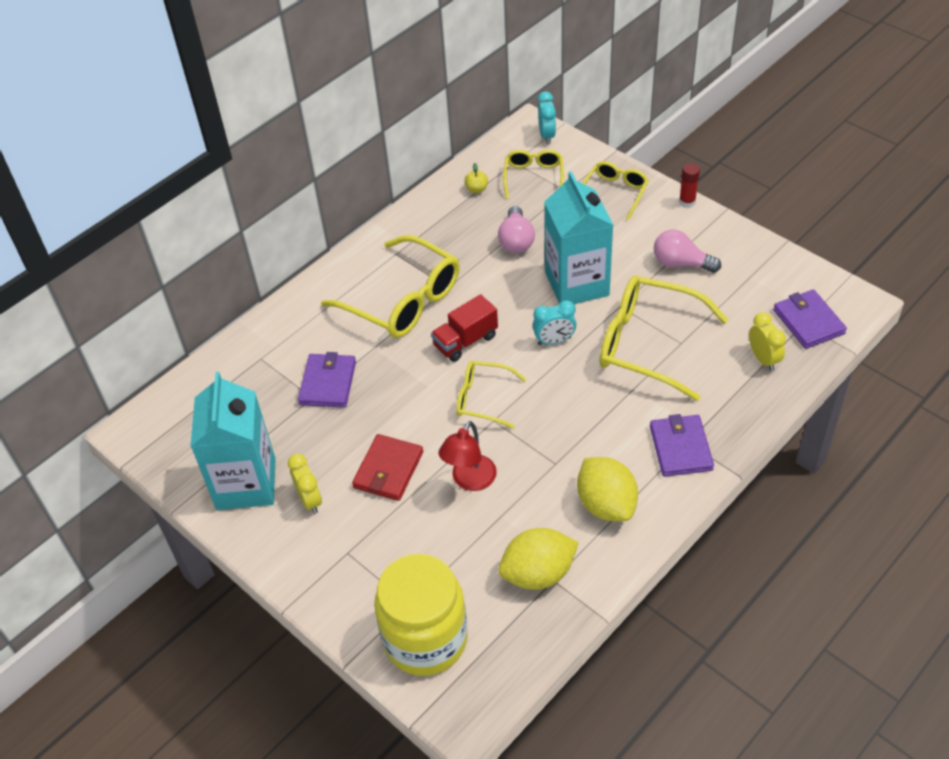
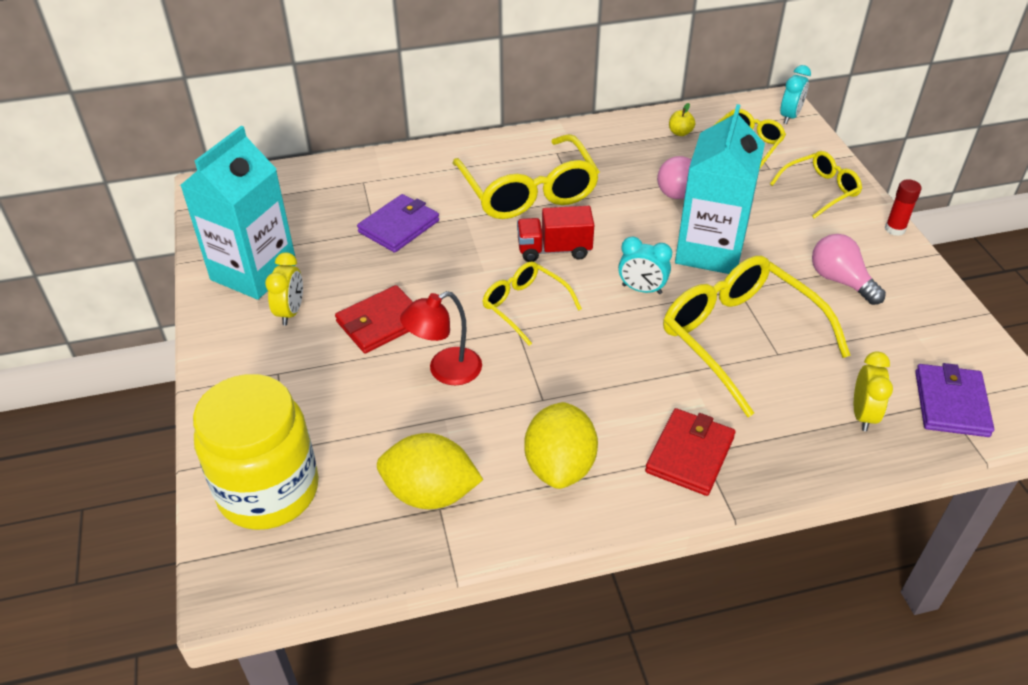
camera: 30 degrees right, 5 degrees down
(680, 448) = (690, 454): purple wallet -> red wallet

